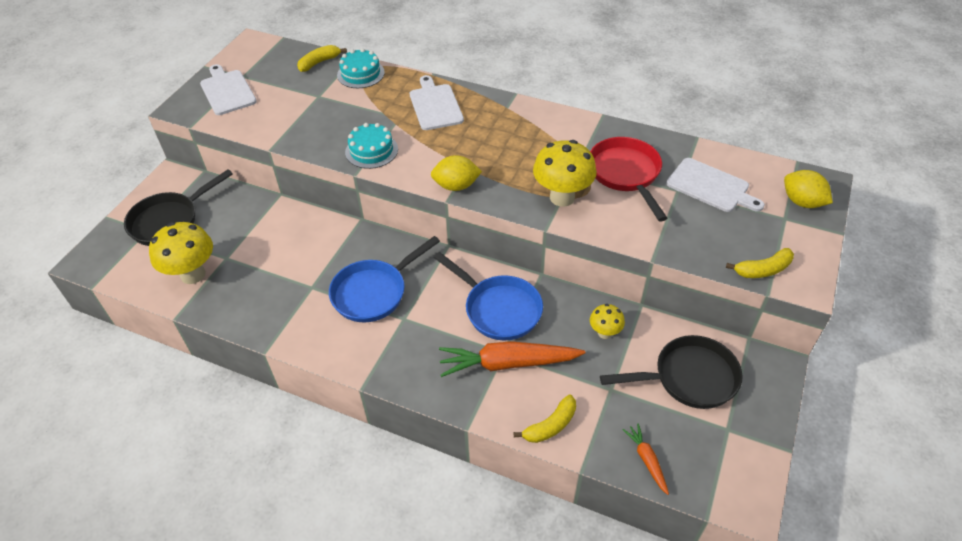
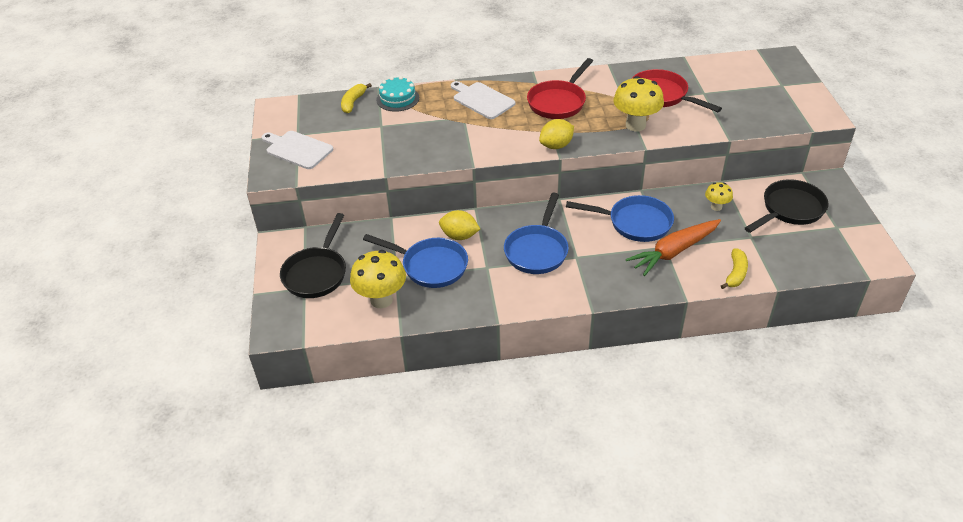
camera: 30 degrees left, 5 degrees down
(264, 260) = (430, 266): none -> blue pan
(371, 150) = (468, 147): turquoise cake -> none
(507, 137) = (558, 102): none -> red pan
(647, 460) = (809, 265): orange carrot -> none
(710, 186) = (721, 83): white cutting board -> none
(762, 270) = (797, 119): yellow banana -> none
(802, 202) = (782, 72): yellow lemon -> yellow lemon (459, 236)

